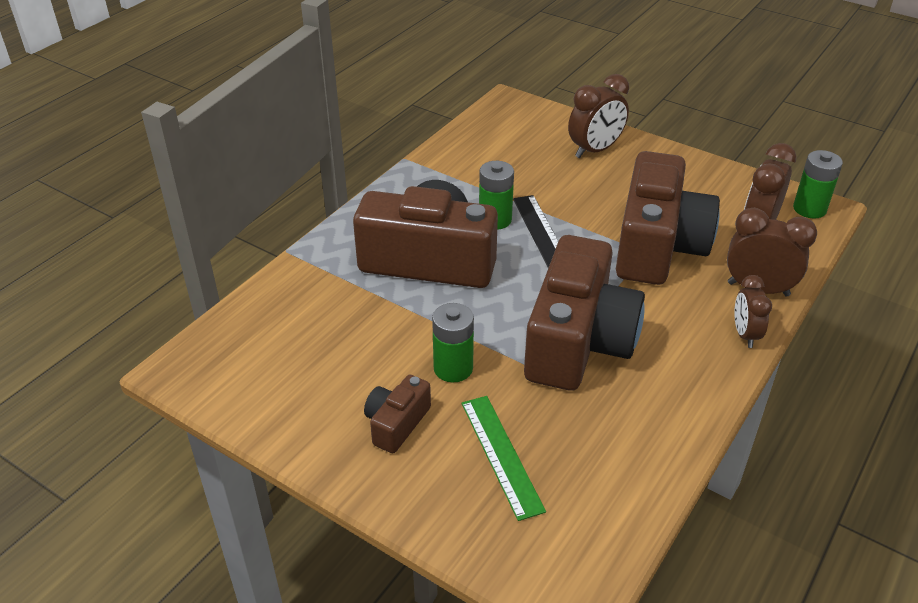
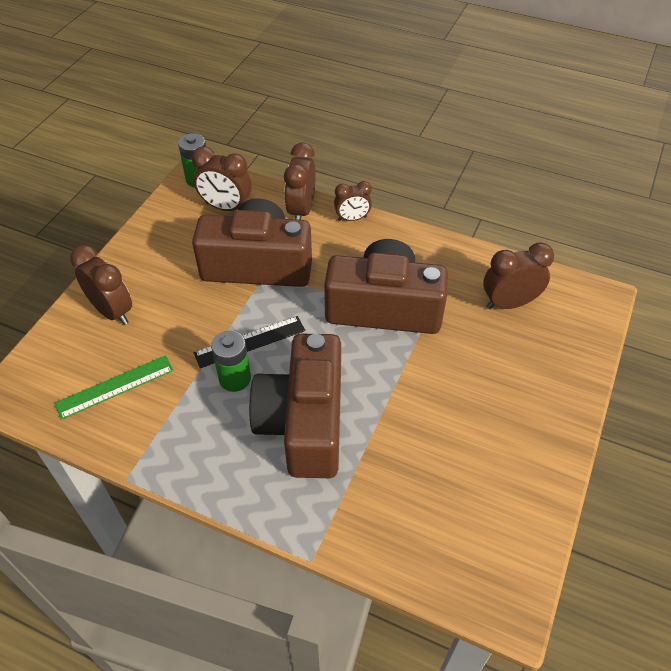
camera: 100 degrees left, 10 degrees up
(396, 423) = (507, 410): brown camera -> none
(453, 368) = (437, 382): green battery -> none
(501, 455) = (511, 342): green ruler -> green ruler (115, 387)
(571, 471) = (509, 303): none -> brown clock

